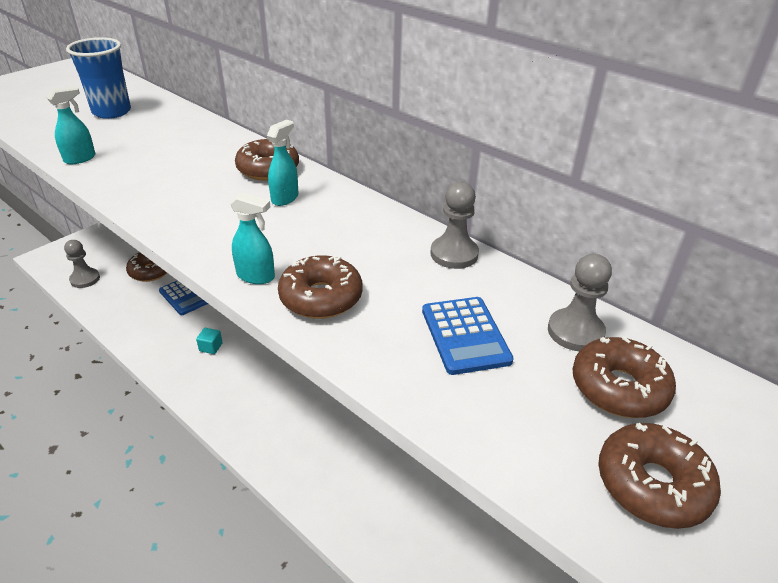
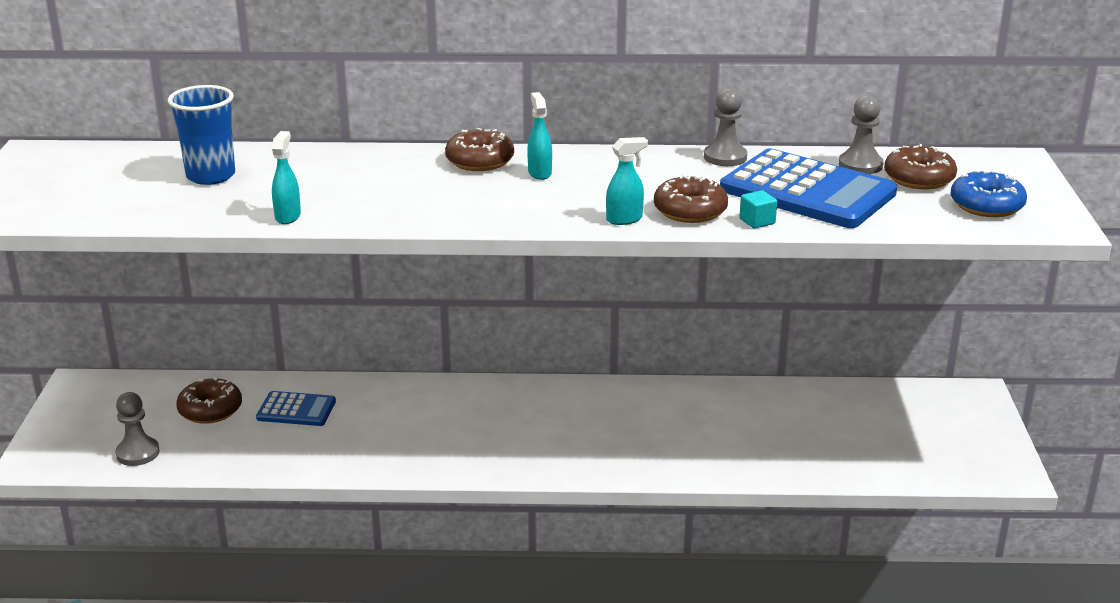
camera: 40 degrees left, 10 degrees down
(211, 347) = (403, 431): turquoise cube -> turquoise cube (757, 221)
(465, 335) = (807, 191): blue calculator -> blue calculator, size x1.91
(652, 484) = (986, 205): brown donut -> blue donut

